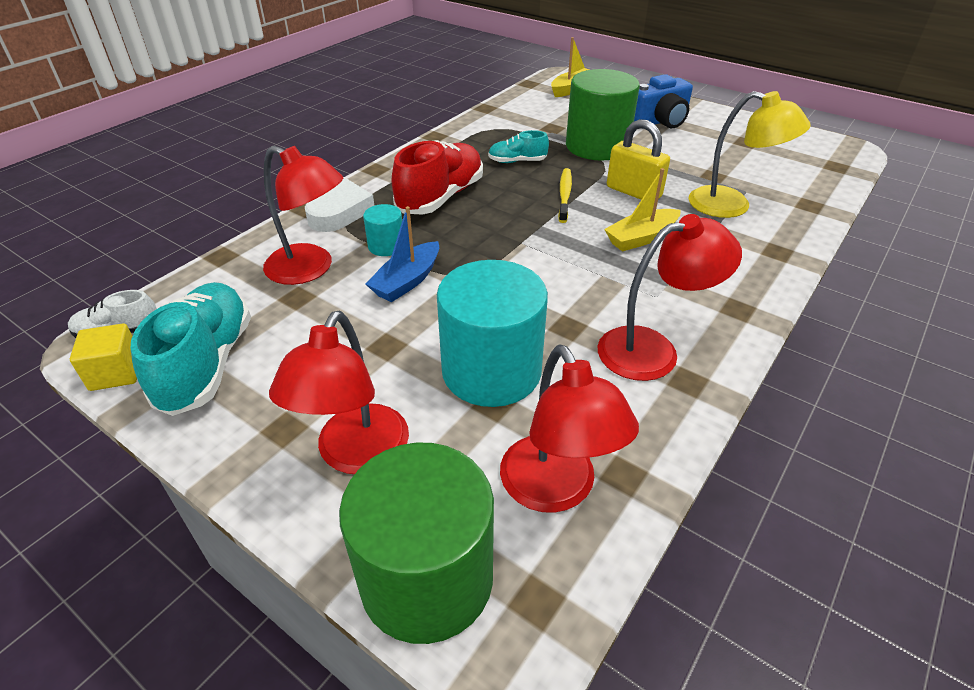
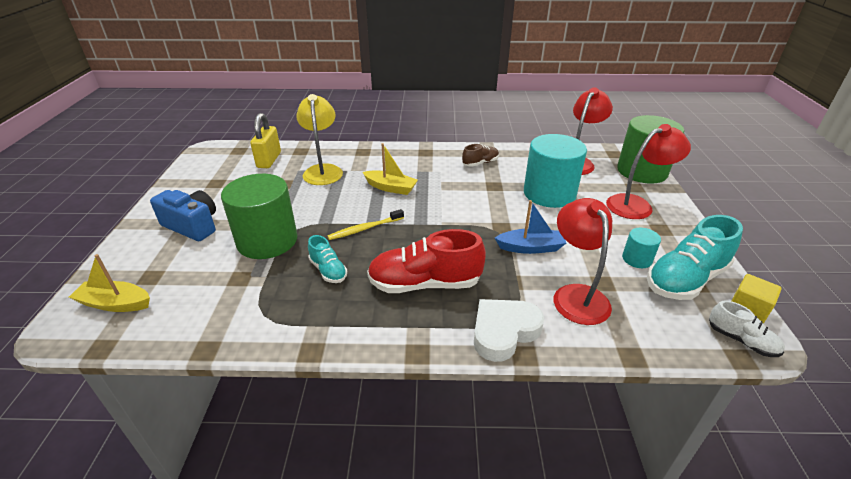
camera: 125 degrees left, 5 degrees down
(386, 246) = (512, 276): turquoise cylinder -> turquoise cylinder (637, 259)
(633, 192) = (334, 204): yellow padlock -> yellow padlock (269, 160)
(653, 349) = (480, 163): red lamp -> brown shoe

